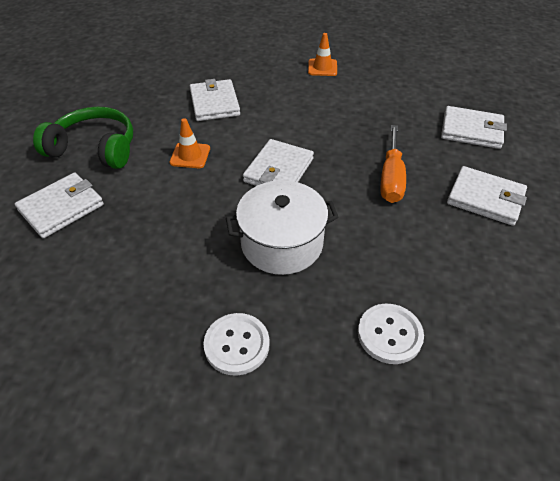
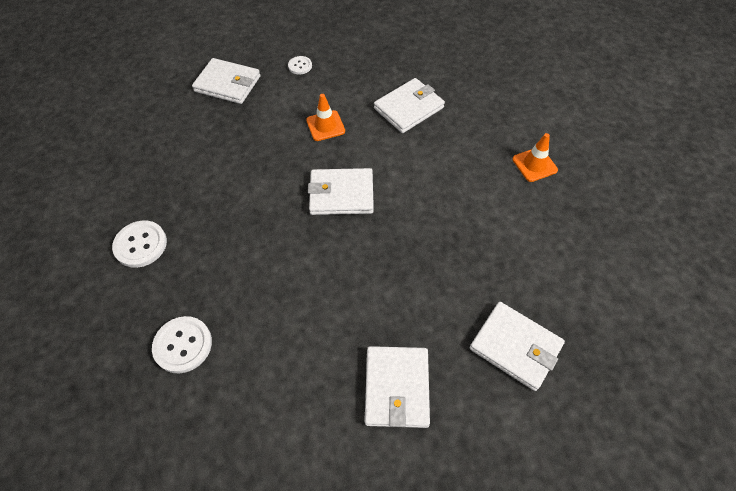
camera: 65 degrees right, 10 degrees up
(95, 148) = (300, 66): green headphones -> white button
(282, 243) = (251, 232): white pot -> none
(391, 178) = (381, 288): orange screwdriver -> none
(471, 130) = (515, 347): white wallet -> white wallet turned 45 degrees counterclockwise

